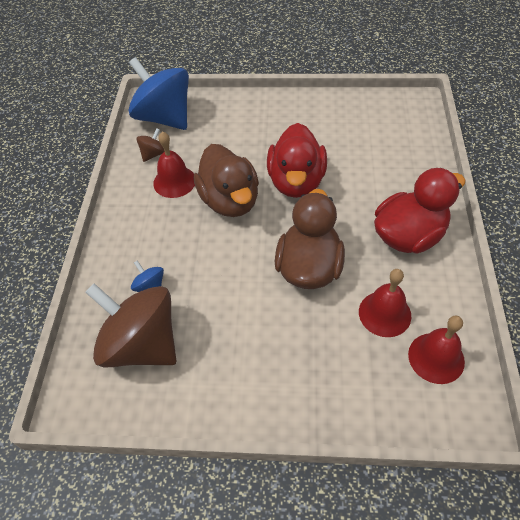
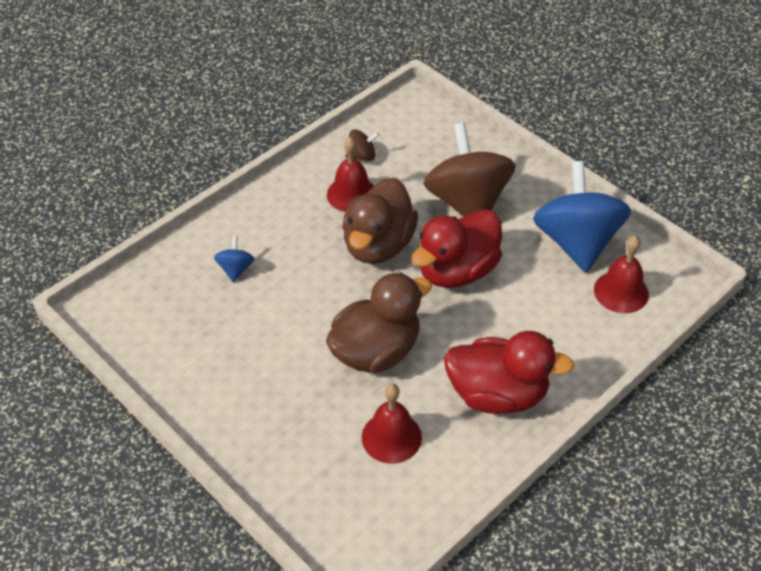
camera: 40 degrees right, 5 degrees down
(142, 344) = (183, 308): brown spinning top -> brown spinning top (467, 202)
(164, 118) = (410, 127): blue spinning top -> blue spinning top (576, 242)
(436, 357) = (389, 503): red bell -> red bell (621, 292)

